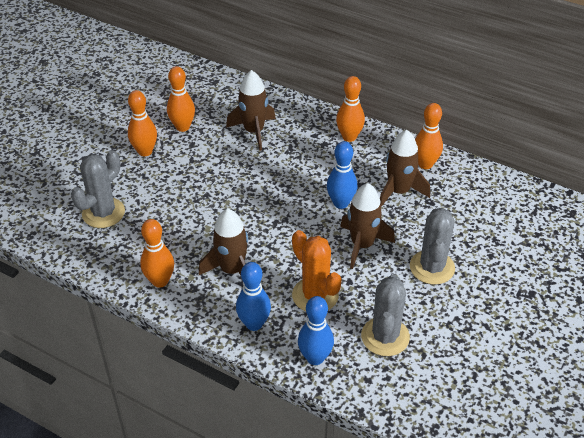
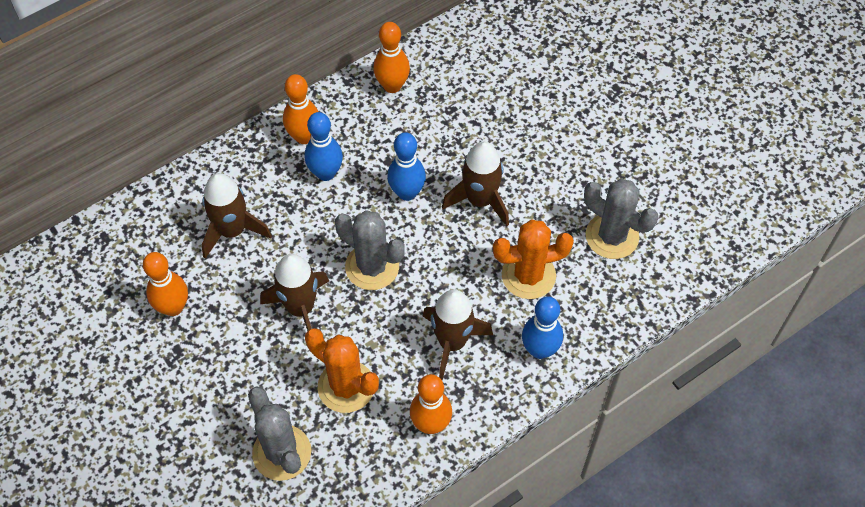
camera: 65 degrees left, 15 degrees up
(145, 151) = (194, 367): orange bowling pin -> none
(167, 226) = (346, 386): none -> orange cactus
(315, 358) = (610, 310): blue bowling pin -> blue bowling pin (326, 173)
(399, 191) = (420, 130): brown rocket -> brown rocket (300, 308)
(432, 267) = (543, 153): grey cactus -> grey cactus (372, 266)

